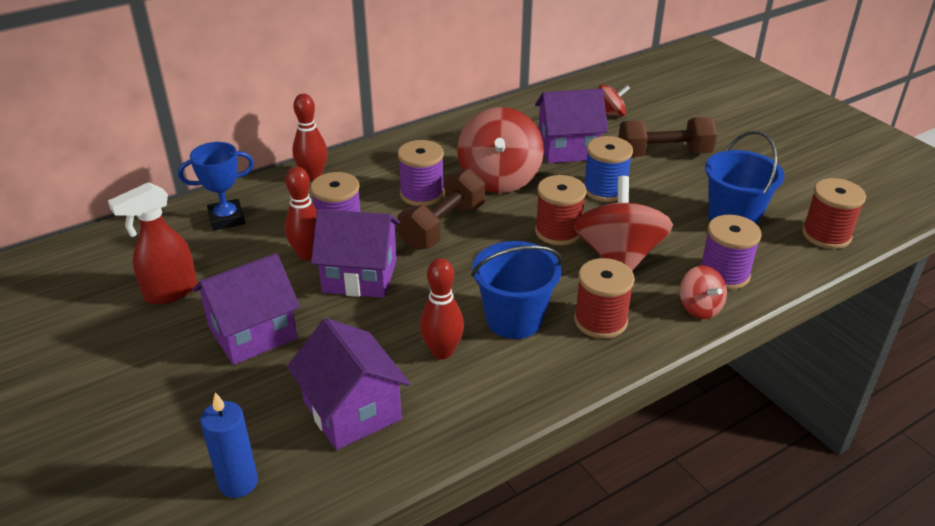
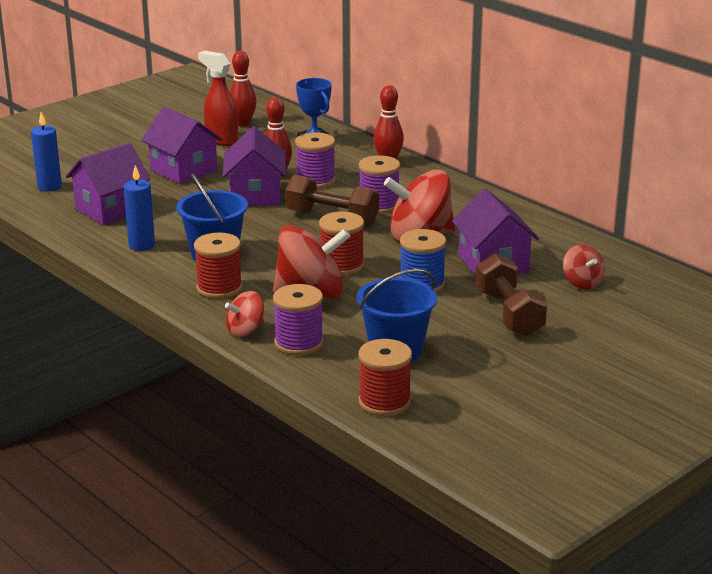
camera: 80 degrees right, 10 degrees down
(442, 351) = (172, 232): red bowling pin -> red bowling pin (243, 123)
(474, 382) = (141, 245): none -> blue candle

